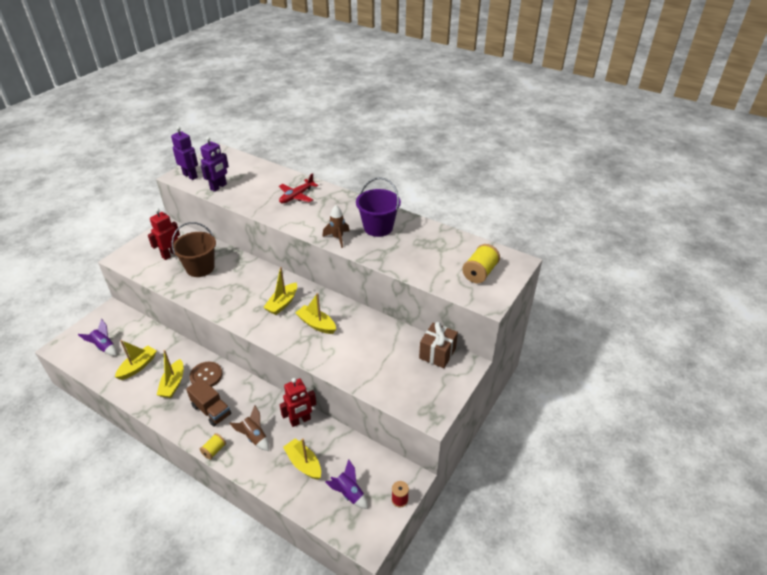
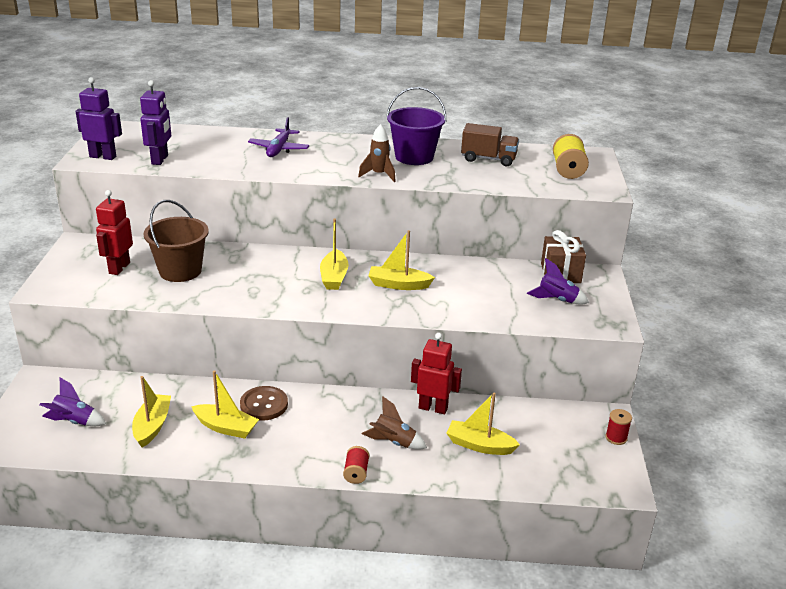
camera: 30 degrees left, 10 degrees down
(173, 384) = (226, 427): yellow boat -> yellow boat turned 45 degrees counterclockwise
(211, 410) = (309, 436): brown truck -> brown truck (488, 159)
(214, 450) = (356, 473): yellow spool -> red spool
(296, 196) = (279, 149): red plane -> purple plane
(300, 420) = (433, 408): red robot -> red robot turned 105 degrees counterclockwise
(348, 493) = (558, 453): purple rocket -> purple rocket (556, 300)

